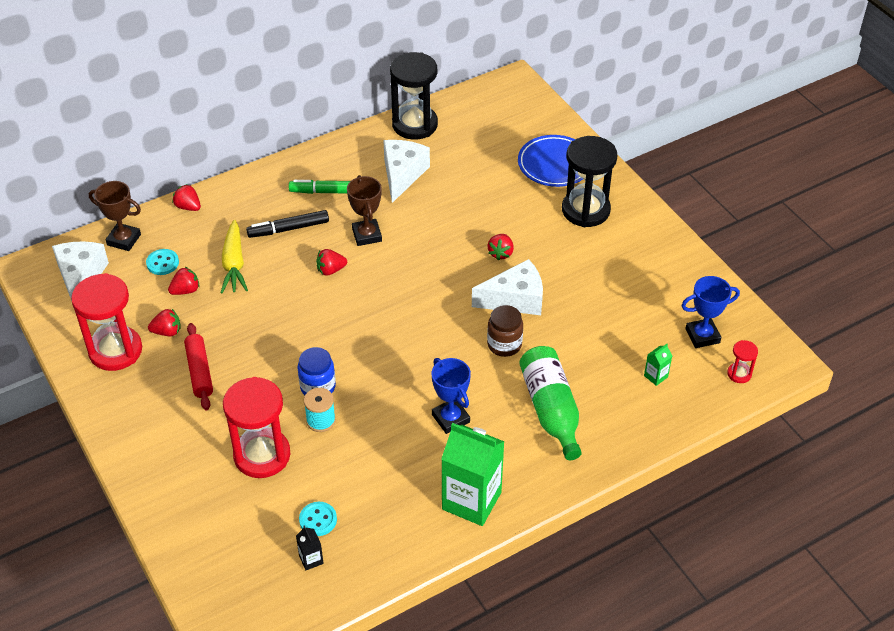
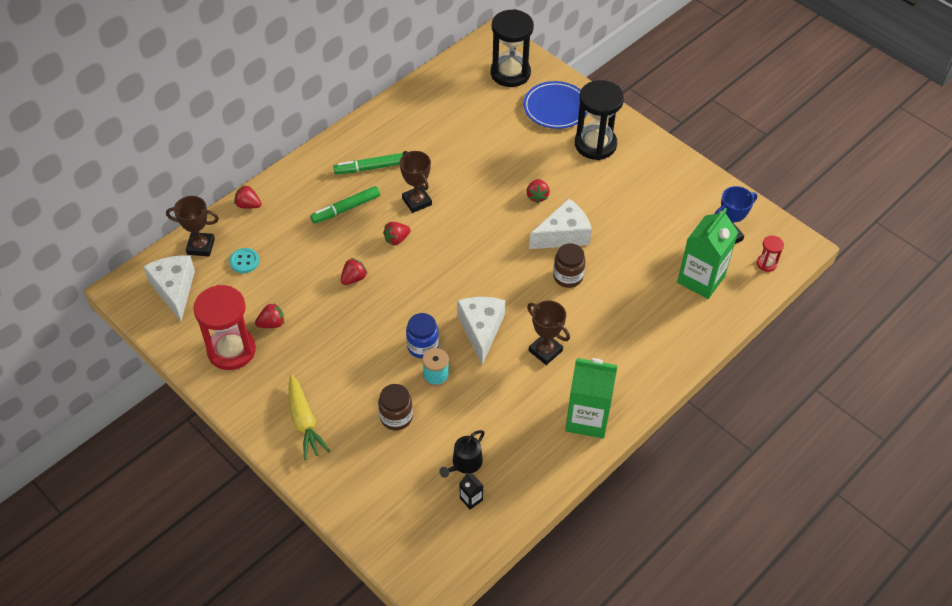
camera: 15 degrees left, 5 degrees up
(185, 290) = (274, 282): red strawberry -> red strawberry (354, 278)
(199, 371) = (314, 354): red rolling pin -> none
(234, 264) = (309, 250): yellow carrot -> yellow carrot (304, 422)
(262, 455) = (396, 417): red hourglass -> brown jar
(289, 229) = (346, 208): black marker -> green marker
(318, 520) = (464, 463): turquoise button -> black watering can
(402, 175) = (428, 141): white cheese -> white cheese (481, 330)
(415, 125) = (423, 93): black hourglass -> black hourglass (510, 73)
(450, 418) = (545, 351): blue trophy -> brown trophy
(551, 410) = (625, 326): green bottle -> none
(655, 376) = (701, 279): green carton -> green carton, size x2.43

